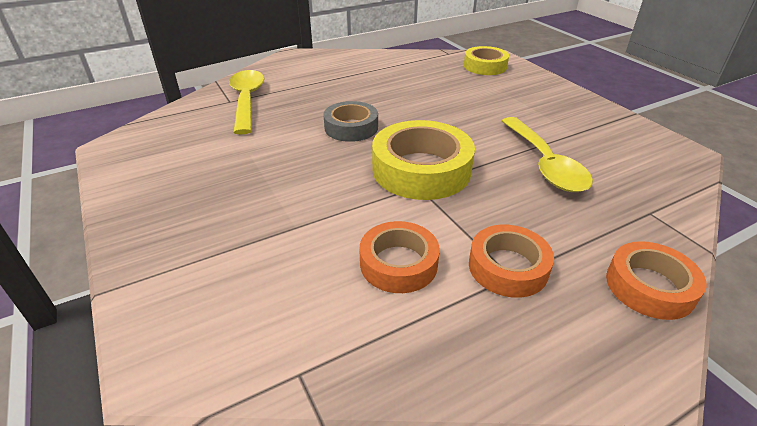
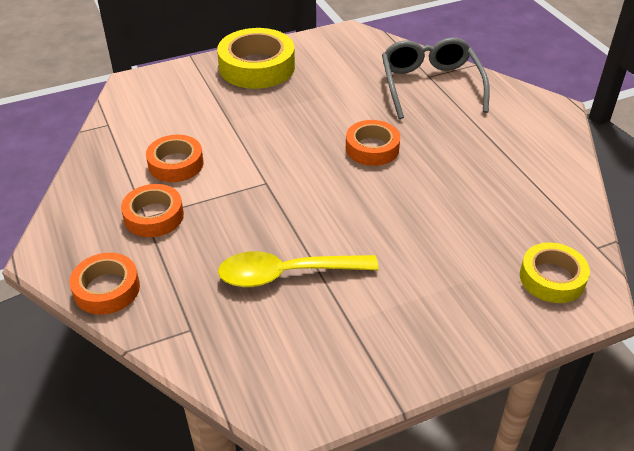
camera: 95 degrees right, 5 degrees up
(247, 100) = (430, 85): yellow spoon -> grey glasses
(351, 127) = (372, 148): grey tape -> orange tape
(421, 170) = (290, 187): yellow tape -> yellow tape (257, 67)

